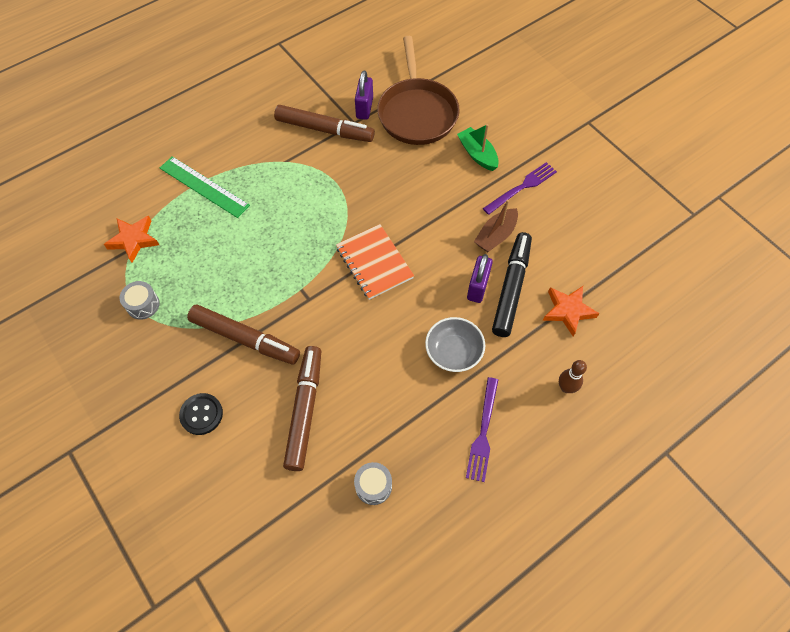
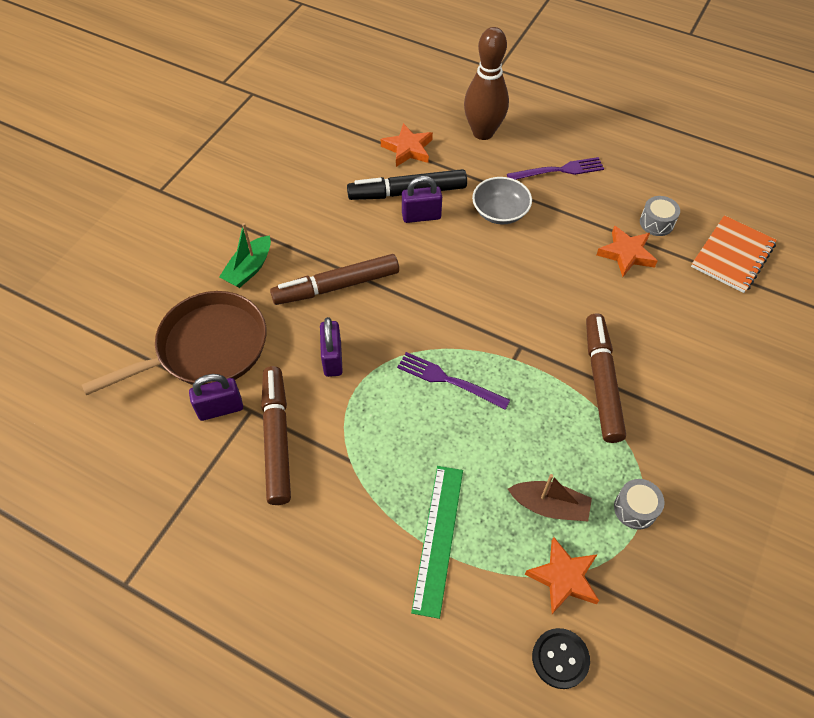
camera: 115 degrees left, 5 degrees down
(201, 414) = (700, 379): black button -> black button (560, 658)
(304, 410) = (633, 297): brown marker -> brown marker (336, 286)
(352, 434) = (626, 254): none -> orange star
(368, 178) = (332, 359): none -> purple padlock
(374, 263) = (443, 307): orange notebook -> orange notebook (732, 255)
(495, 235) = (353, 221): brown boat -> brown boat (549, 506)
(522, 187) = (279, 218): purple fork -> purple fork (448, 380)
(566, 388) = (483, 132): brown bowling pin -> brown bowling pin, size x2.07

